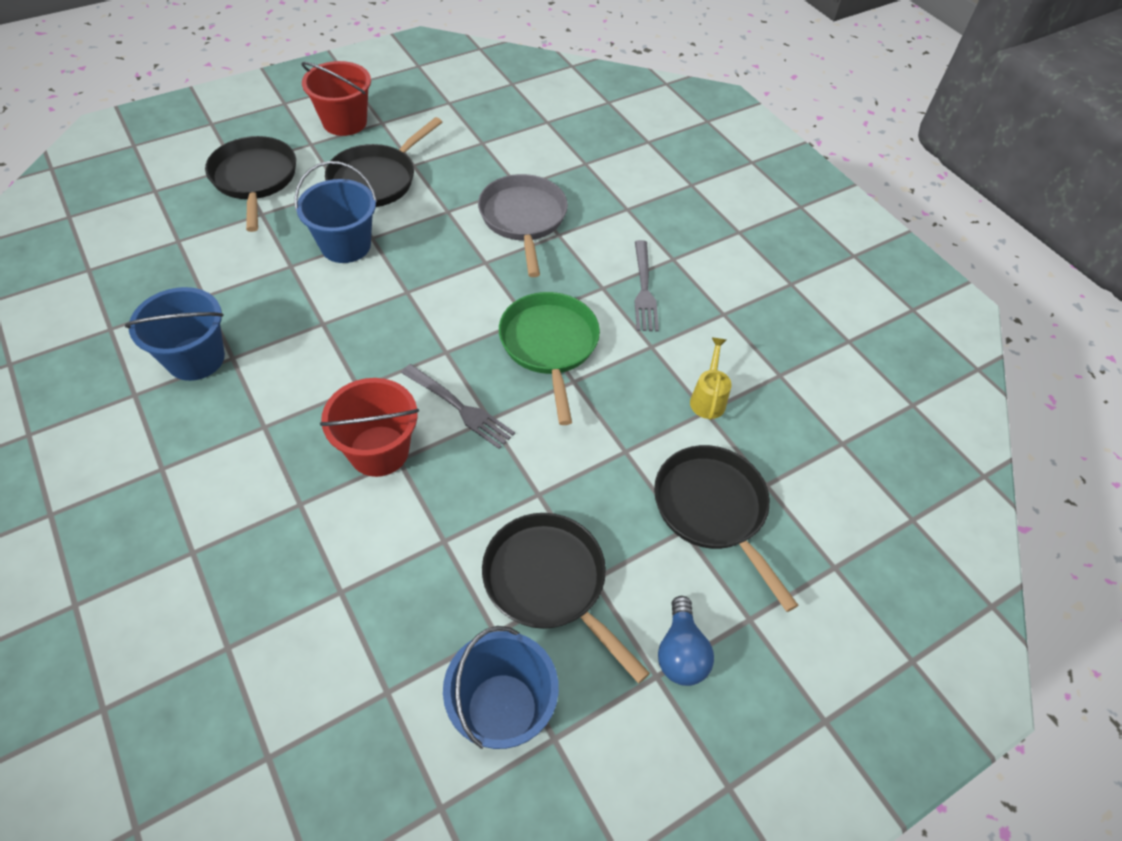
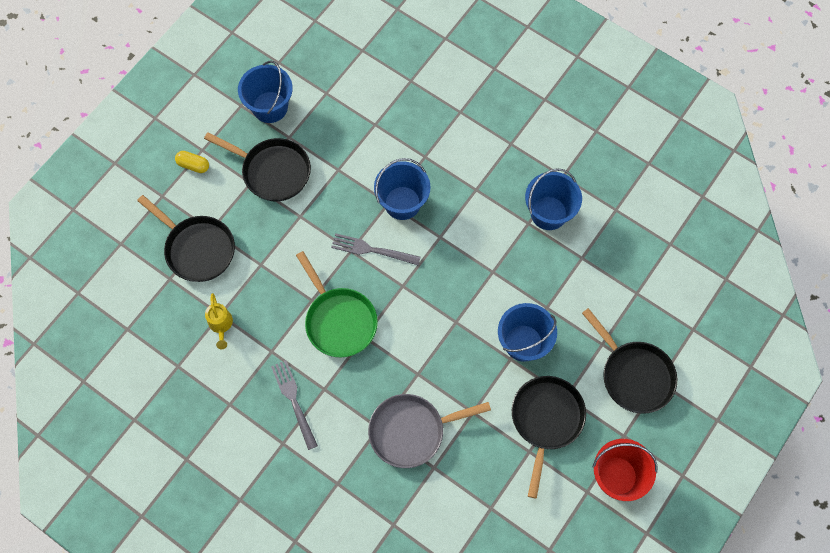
camera: 160 degrees right, 15 degrees up
(379, 451) = (402, 203): red bucket -> blue bucket
(523, 219) = (412, 431): grey pan -> grey pan turned 105 degrees clockwise
(680, 652) = (193, 165): blue light bulb -> yellow capsule

